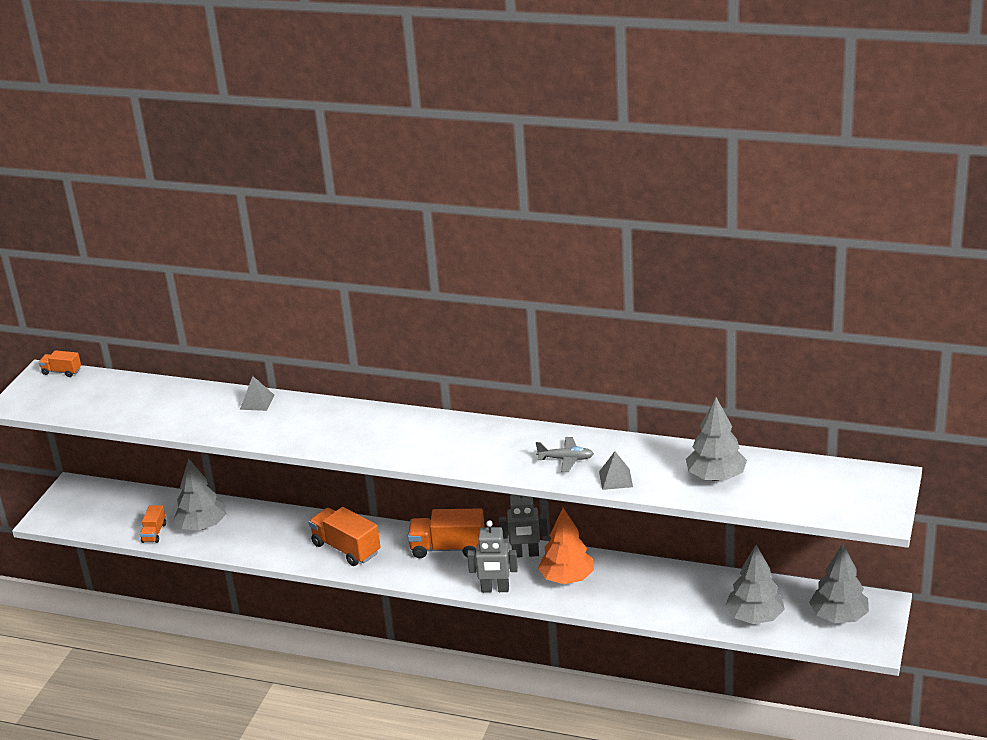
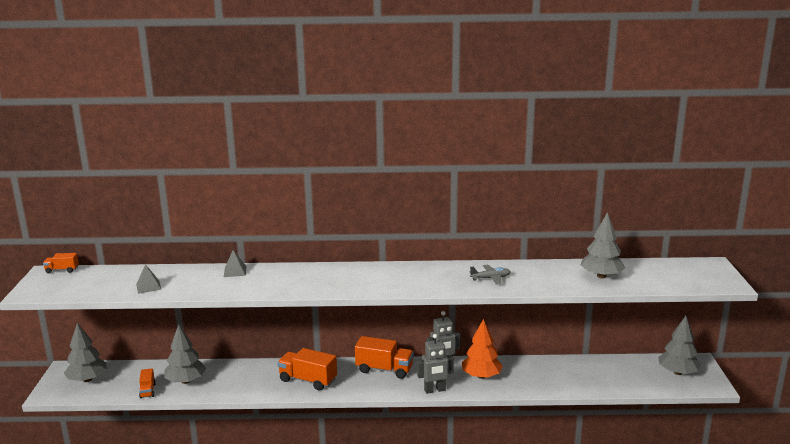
camera: 20 degrees left, 10 degrees down
(448, 548) = (384, 369): orange truck -> orange truck turned 150 degrees counterclockwise
(616, 479) = (535, 285): grey pyramid -> grey pyramid (148, 286)
(754, 617) = (624, 381): grey tree -> grey tree (87, 379)

